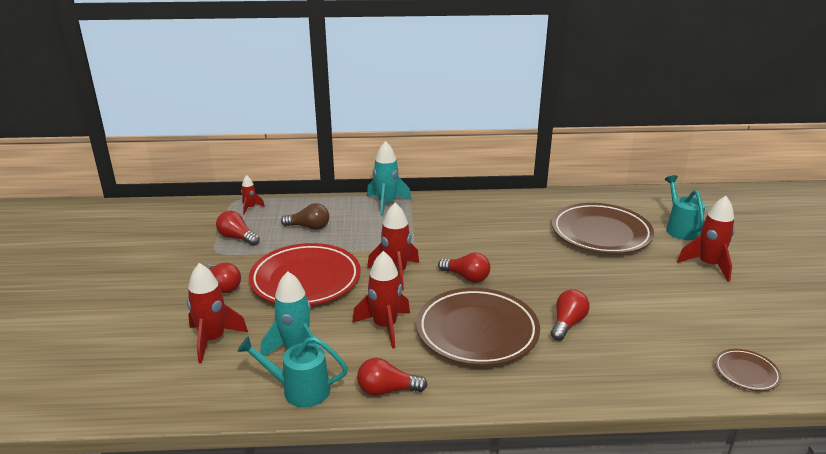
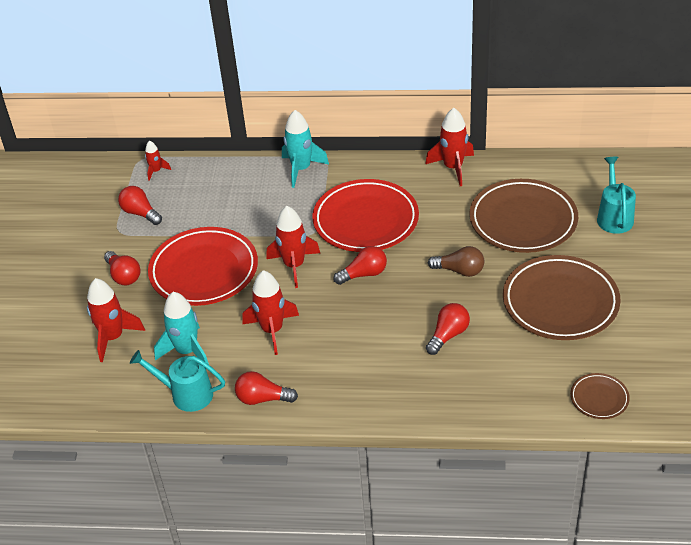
camera: 10 degrees right, 15 degrees up
(309, 227) = (214, 201): brown light bulb -> brown light bulb (459, 271)
(456, 237) = (365, 220): none -> red plate
(466, 277) = (364, 274): red light bulb -> red light bulb turned 60 degrees counterclockwise
(477, 331) = (358, 340): brown plate -> brown plate (560, 302)
(708, 265) = (621, 269): red rocket -> red rocket (453, 168)

